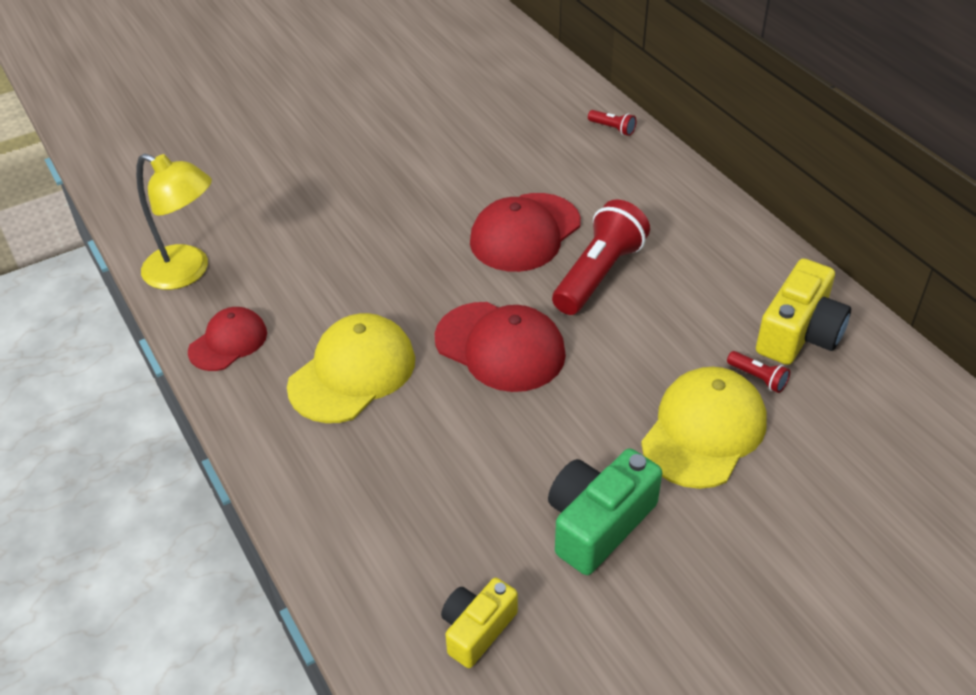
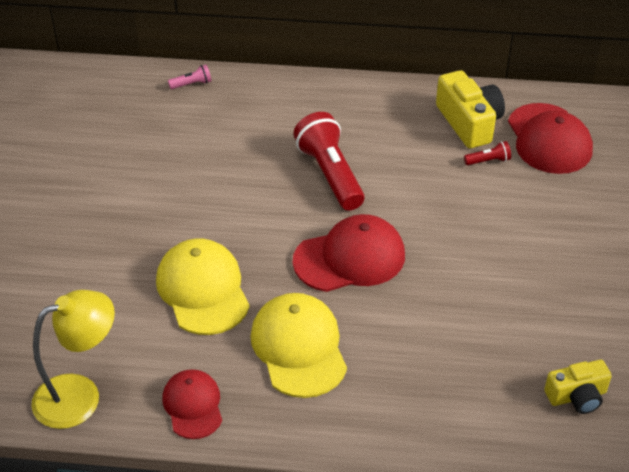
camera: 55 degrees left, 0 degrees up
(477, 629) = (577, 396): yellow camera -> yellow camera turned 90 degrees counterclockwise
(525, 233) = (250, 185): red cap -> red cap (549, 139)
(598, 523) = (540, 295): green camera -> none
(612, 129) = (192, 84): red flashlight -> pink flashlight
(704, 431) = (509, 208): yellow cap -> yellow cap (203, 290)

